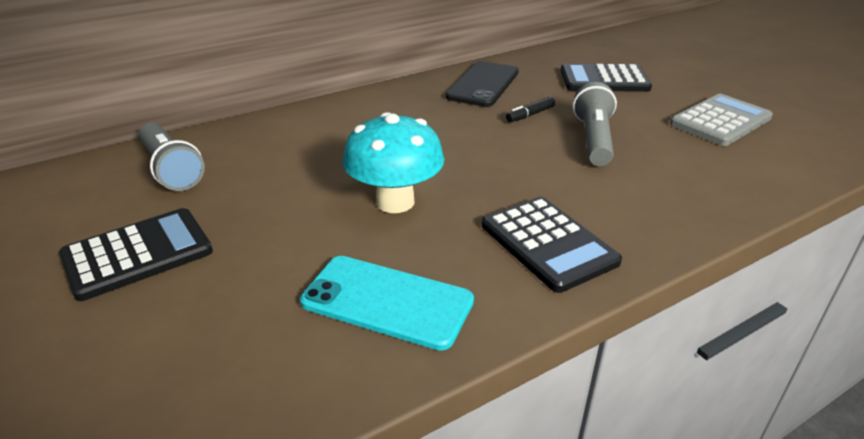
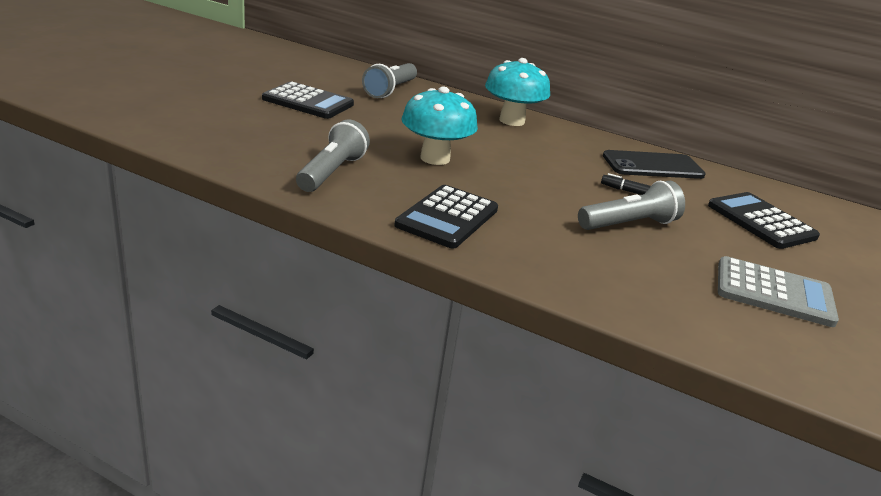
camera: 55 degrees right, 5 degrees down
(333, 118) = (512, 121): none -> turquoise mushroom
(387, 301) = (332, 172): turquoise phone -> grey flashlight

